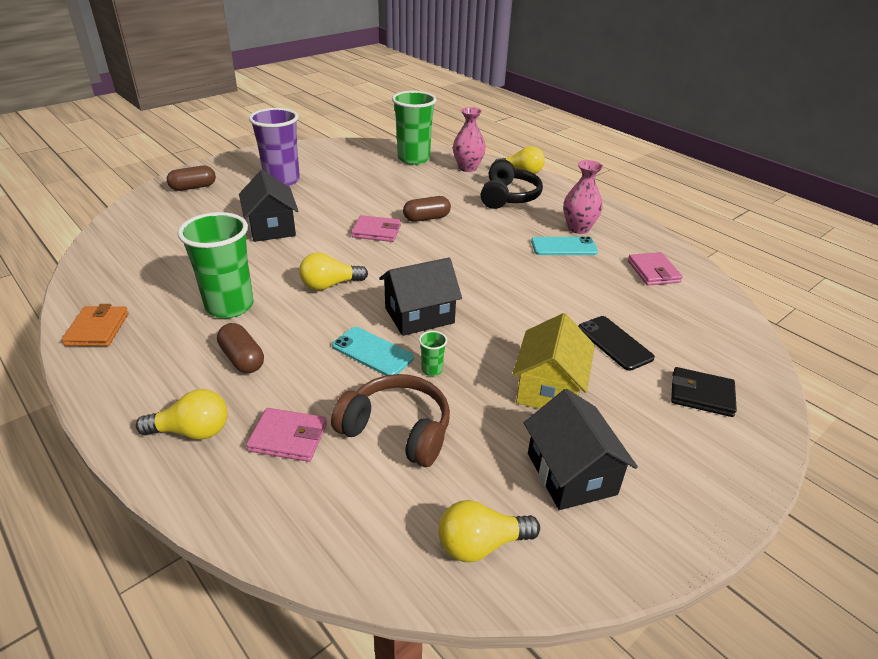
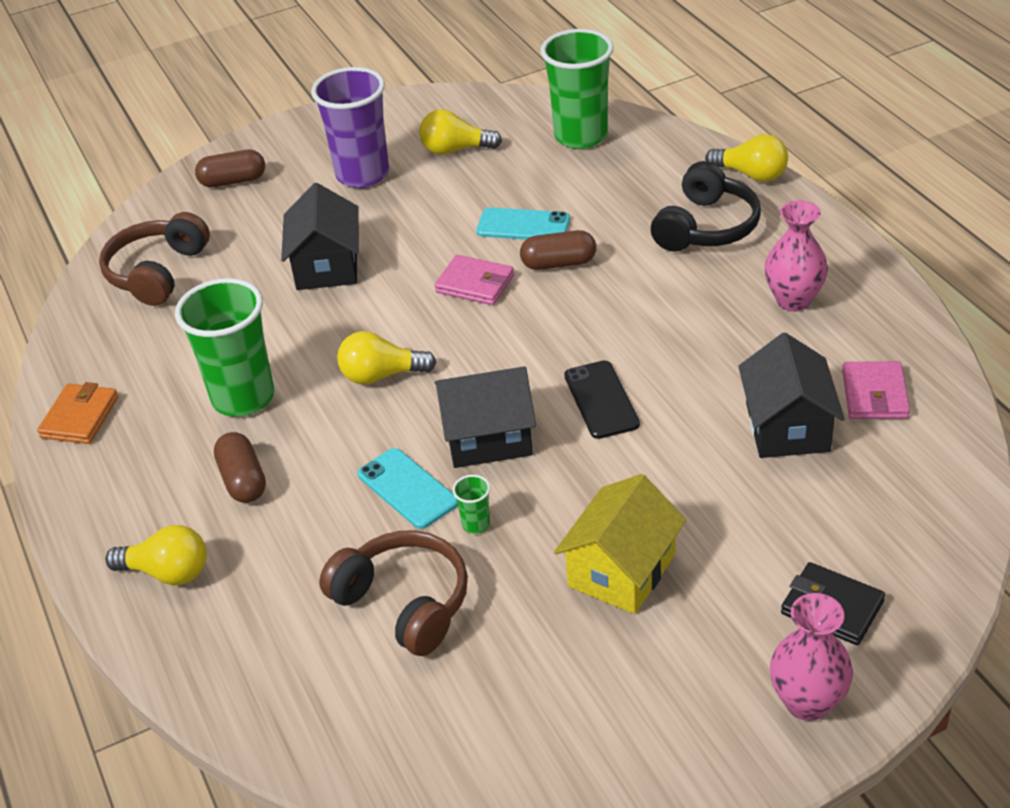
camera: 20 degrees right, 5 degrees up
(147, 237) = (157, 272): none -> brown headphones
(288, 437) = (273, 595): pink wallet -> none
(467, 168) = (663, 160): pink vase -> pink vase (807, 702)
(481, 544) = (453, 756): yellow light bulb -> yellow light bulb (455, 150)
(564, 247) = (752, 335): turquoise phone -> turquoise phone (523, 225)
(571, 473) = (597, 690): black house -> black house (787, 427)
(614, 343) = (748, 512): black phone -> black phone (601, 400)

